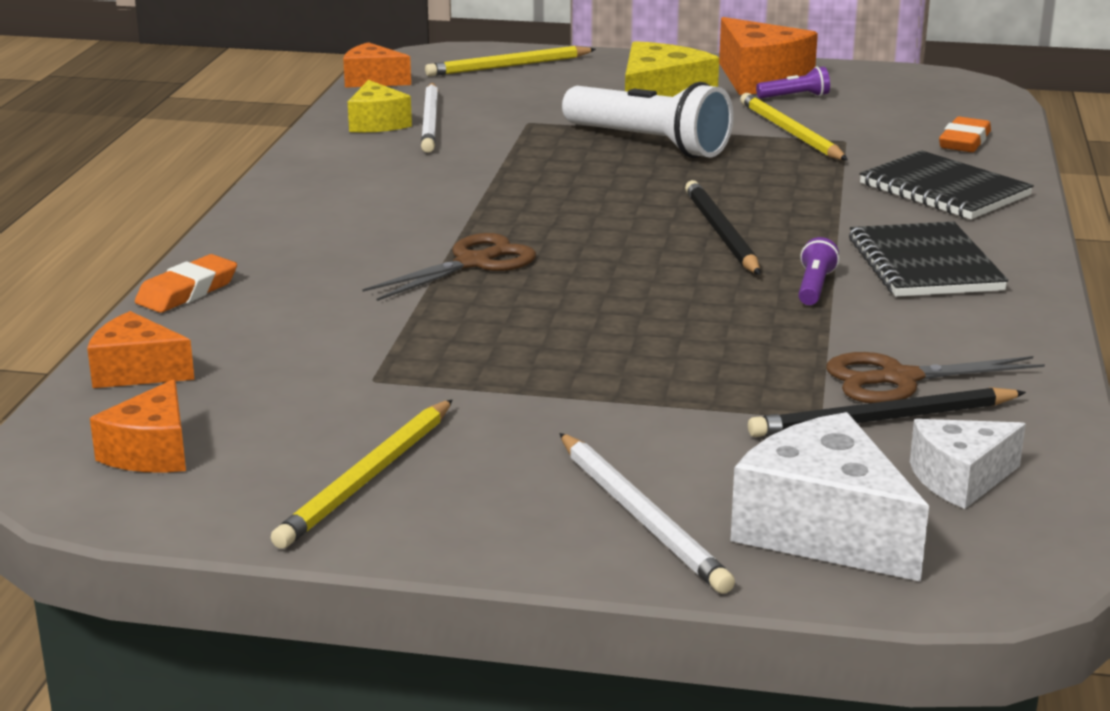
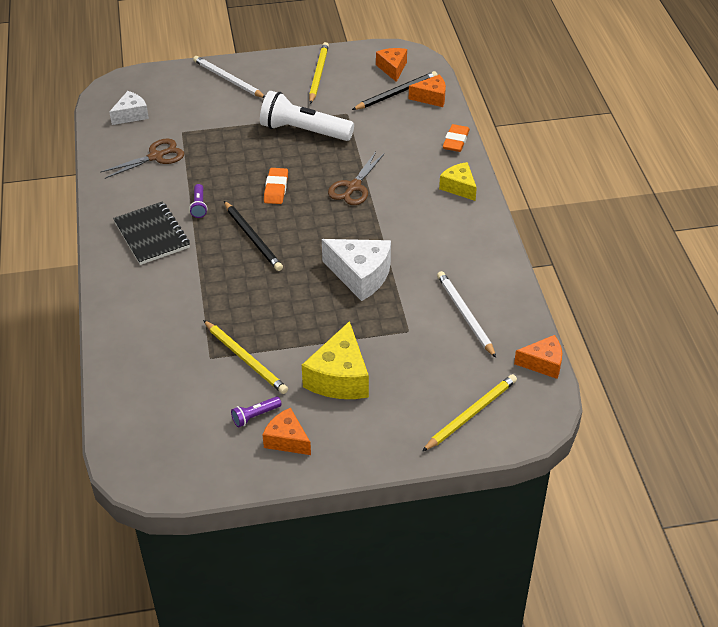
camera: 160 degrees right, 20 degrees up
(377, 123) = (493, 304): yellow cheese -> yellow cheese (459, 187)
(648, 144) = (324, 321): white flashlight -> white flashlight (304, 131)
(760, 80) = (287, 440): orange cheese -> orange cheese, size x0.62
(823, 530) = (172, 87): white cheese -> white cheese (360, 275)
(883, 420) = (159, 135): black pencil -> black pencil (396, 93)
(944, 190) = (146, 309): black notebook -> none
(964, 141) = (136, 375): orange eraser -> orange eraser (276, 189)

